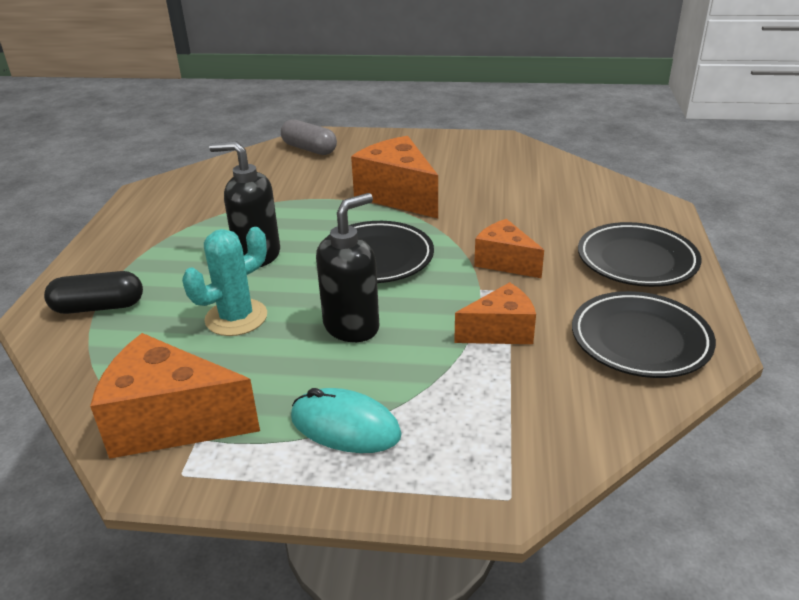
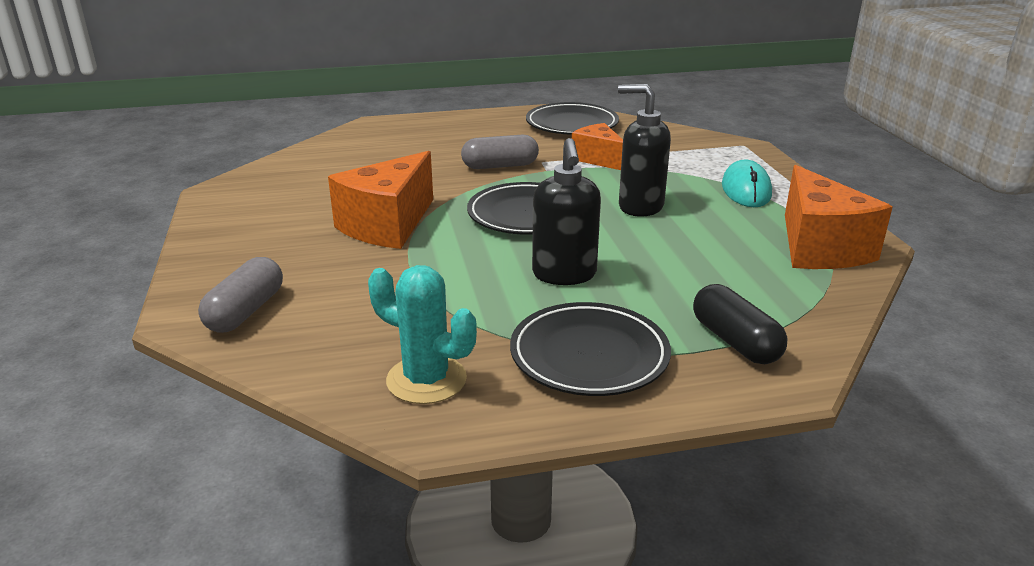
camera: 110 degrees left, 5 degrees down
(236, 317) = (675, 257): turquoise cactus -> turquoise cactus (426, 380)
(504, 262) = (500, 166): orange cheese -> grey capsule
(637, 260) = (469, 128): black plate -> black plate (589, 355)

